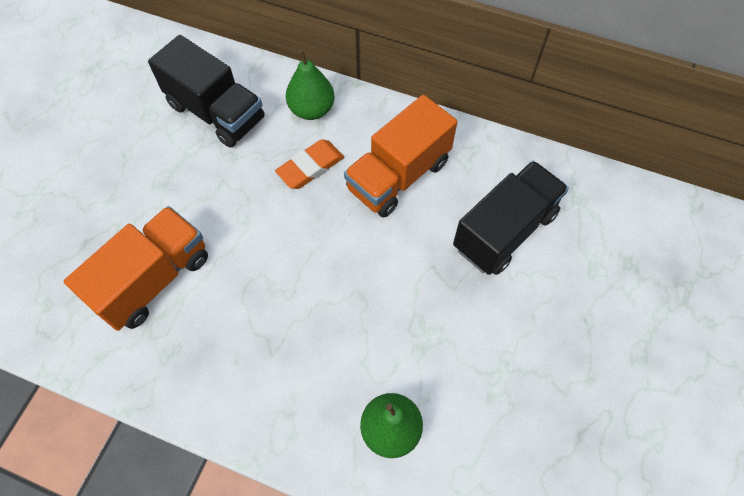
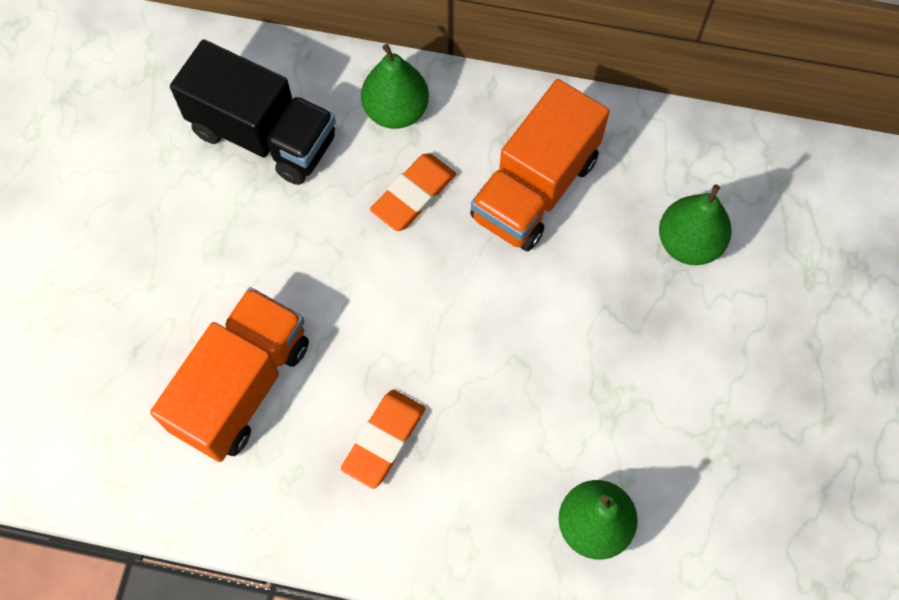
camera: 10 degrees left, 5 degrees up
(246, 336) = (384, 440): none -> orange eraser
(504, 230) = (688, 243): black truck -> green pear

